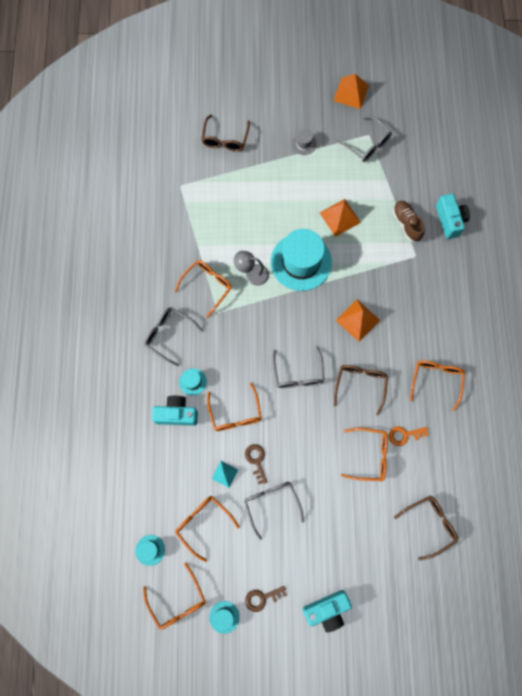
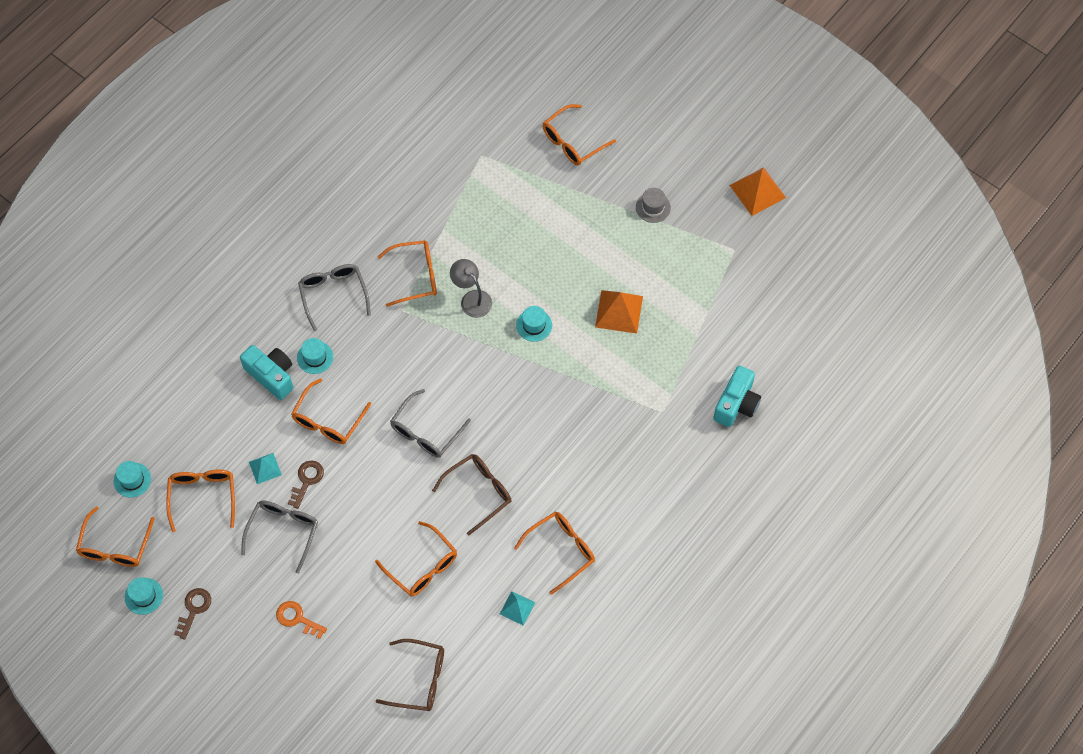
camera: 40 degrees right, 10 degrees down
(225, 139) = (572, 142): brown glasses -> orange glasses
(262, 598) = (194, 609): brown key -> brown key turned 90 degrees clockwise
(301, 262) = (534, 325): turquoise hat -> turquoise hat, size x0.43
(327, 609) = (244, 671): turquoise camera -> none
(357, 320) = (537, 428): orange pyramid -> none
(367, 144) = (722, 258): grey glasses -> none
(404, 435) = (476, 576): orange key -> orange key (297, 618)
(406, 224) = (684, 372): brown shoe -> none
(443, 434) = (517, 608): none -> turquoise pyramid

